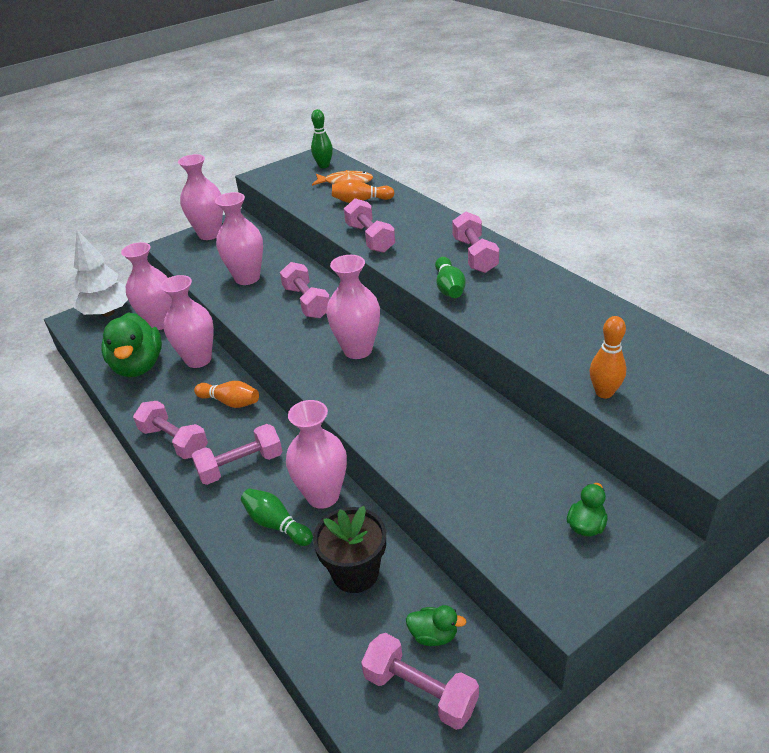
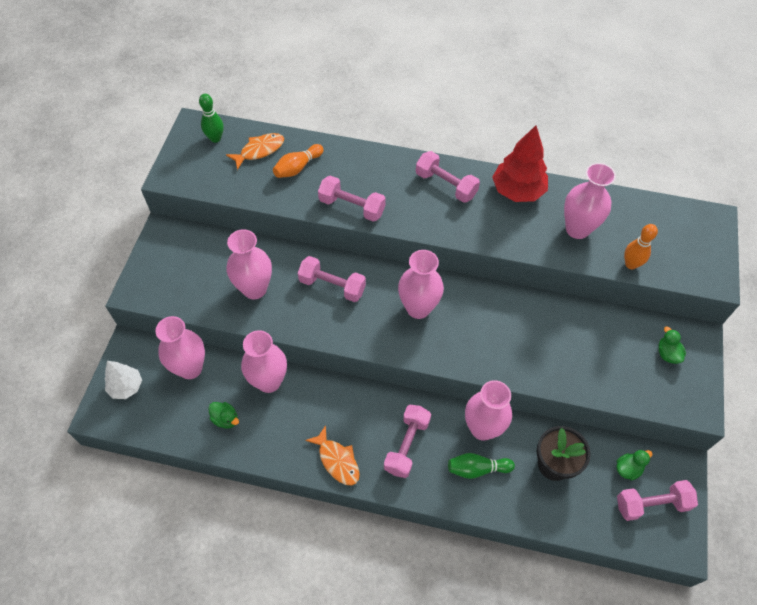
camera: 45 degrees left, 20 degrees up
(108, 312) = (126, 387): white tree -> white tree, size x0.63
(138, 366) = (225, 419): green duck -> green duck, size x0.45
(174, 441) = (337, 460): pink dumbbell -> orange fish
(209, 234) = (159, 259): pink vase -> pink vase (577, 229)
(230, 402) = (339, 401): orange bowling pin -> none
(449, 288) = (460, 227): green bowling pin -> none
(543, 285) = (517, 191): none -> red tree

